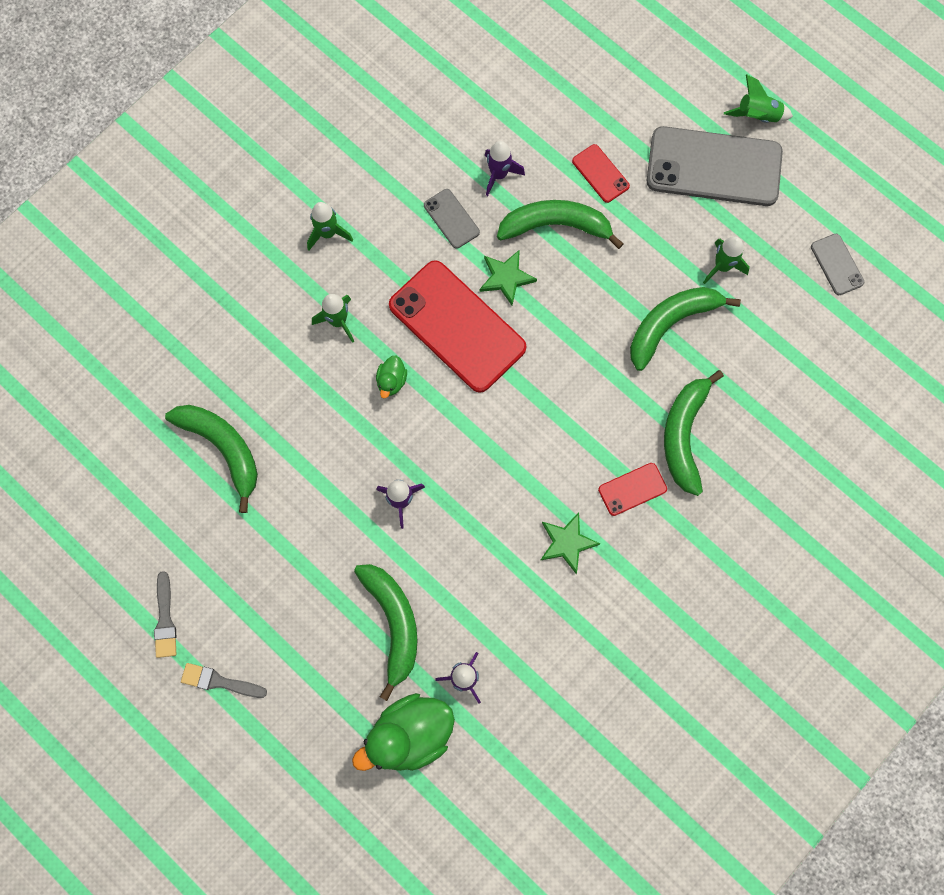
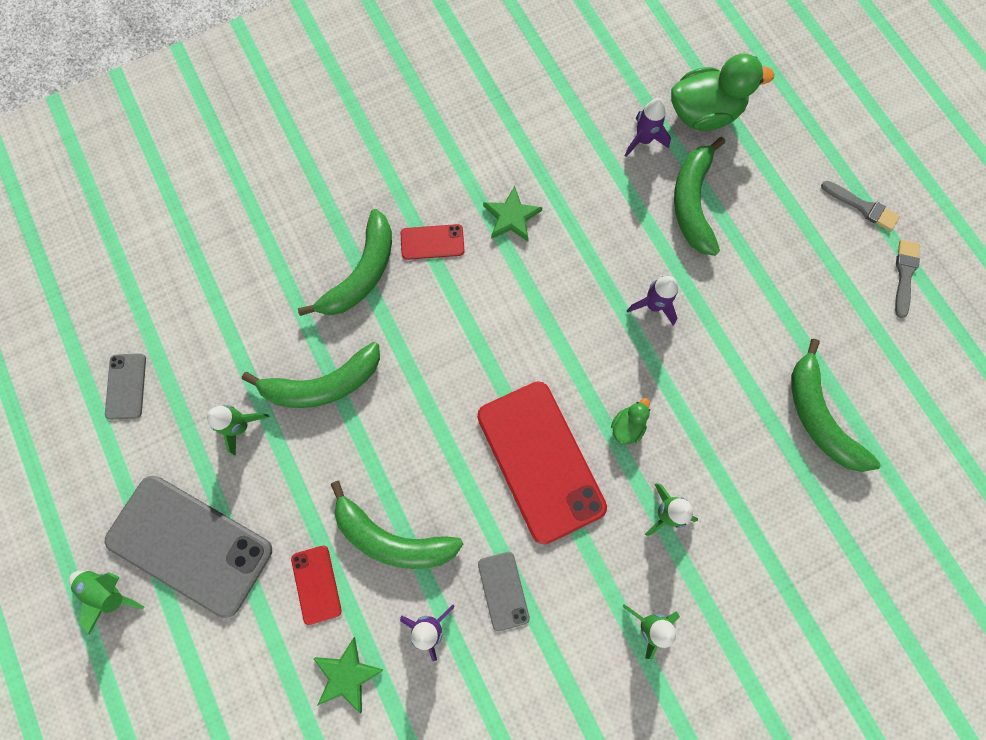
camera: 160 degrees left, 0 degrees up
(506, 278) = (469, 497): green star -> green star (347, 675)

